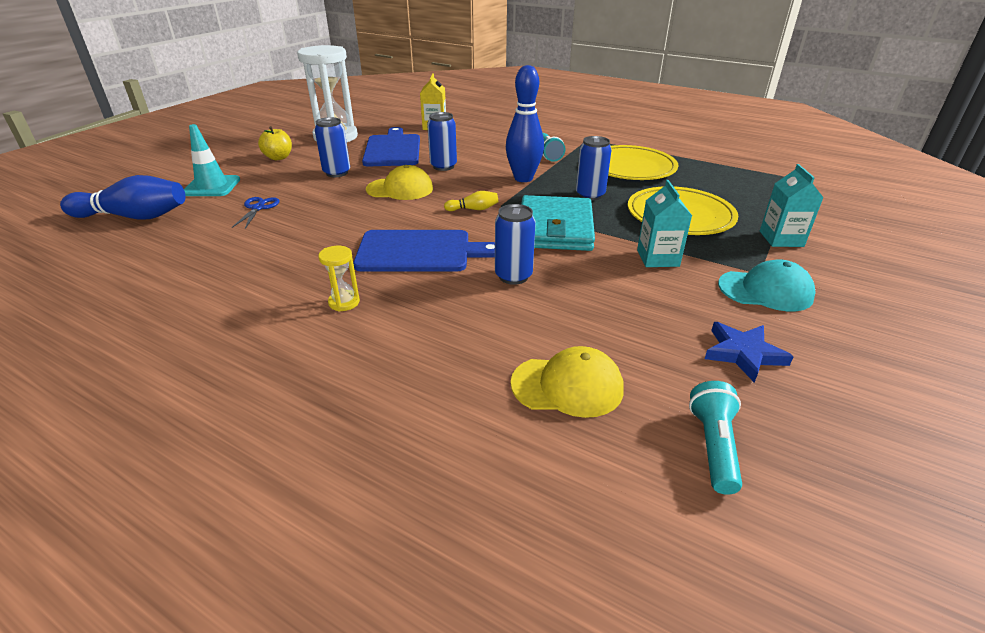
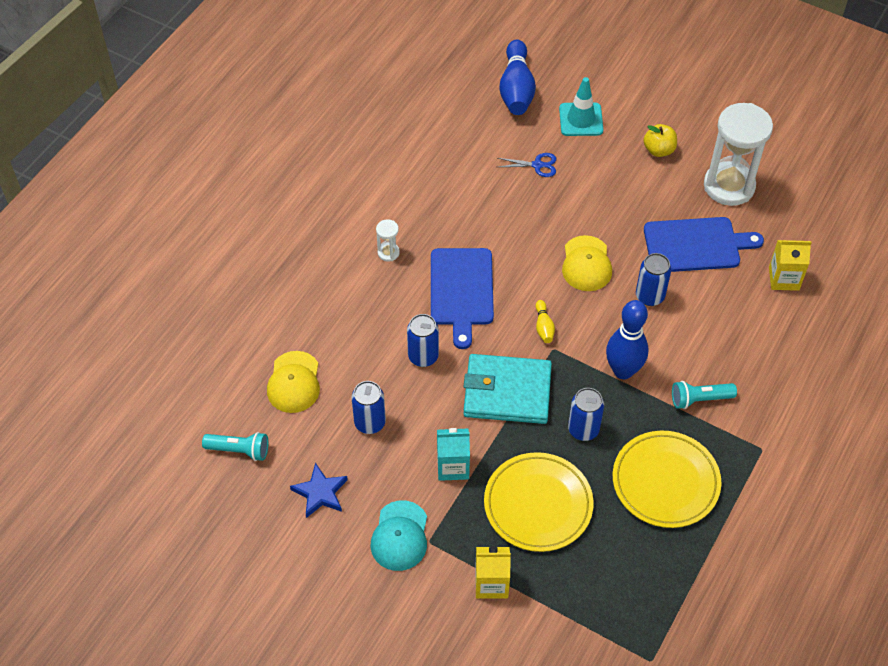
camera: 90 degrees right, 20 degrees up
(337, 173) = (622, 206): blue can -> blue can (370, 423)
(344, 302) = (388, 253): yellow hourglass -> white hourglass
(781, 239) = (491, 583): turquoise carton -> yellow carton

